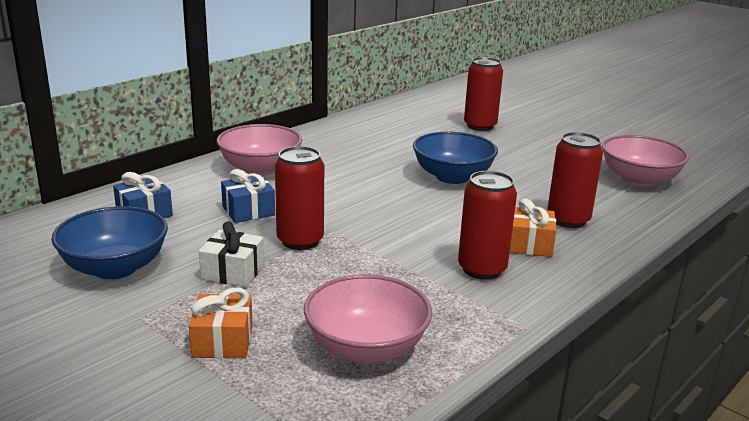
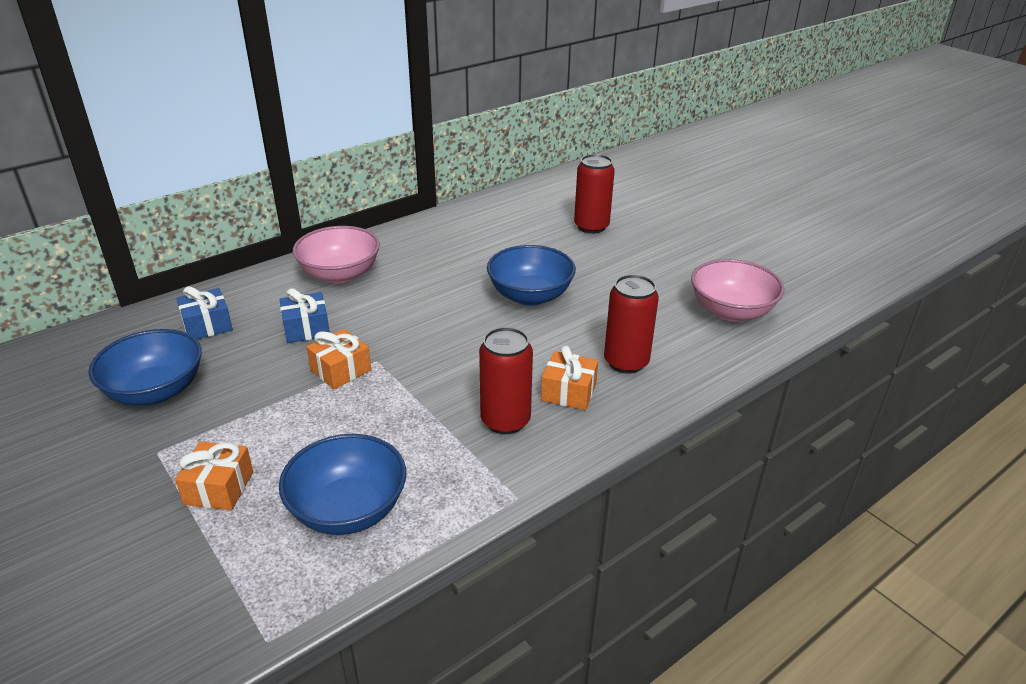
camera: 10 degrees right, 10 degrees up
(233, 272) = (261, 405): white gift -> none
(300, 241) = (341, 370): red can -> orange gift
(366, 348) = (348, 509): pink bowl -> blue bowl

